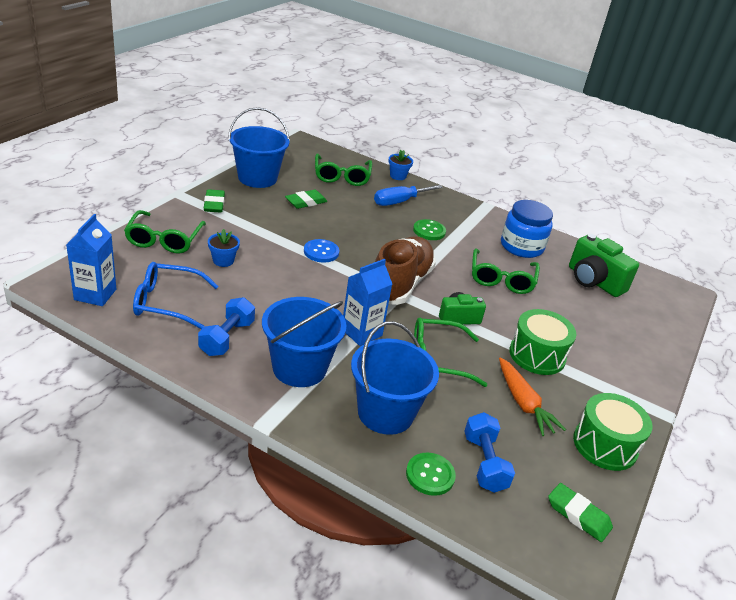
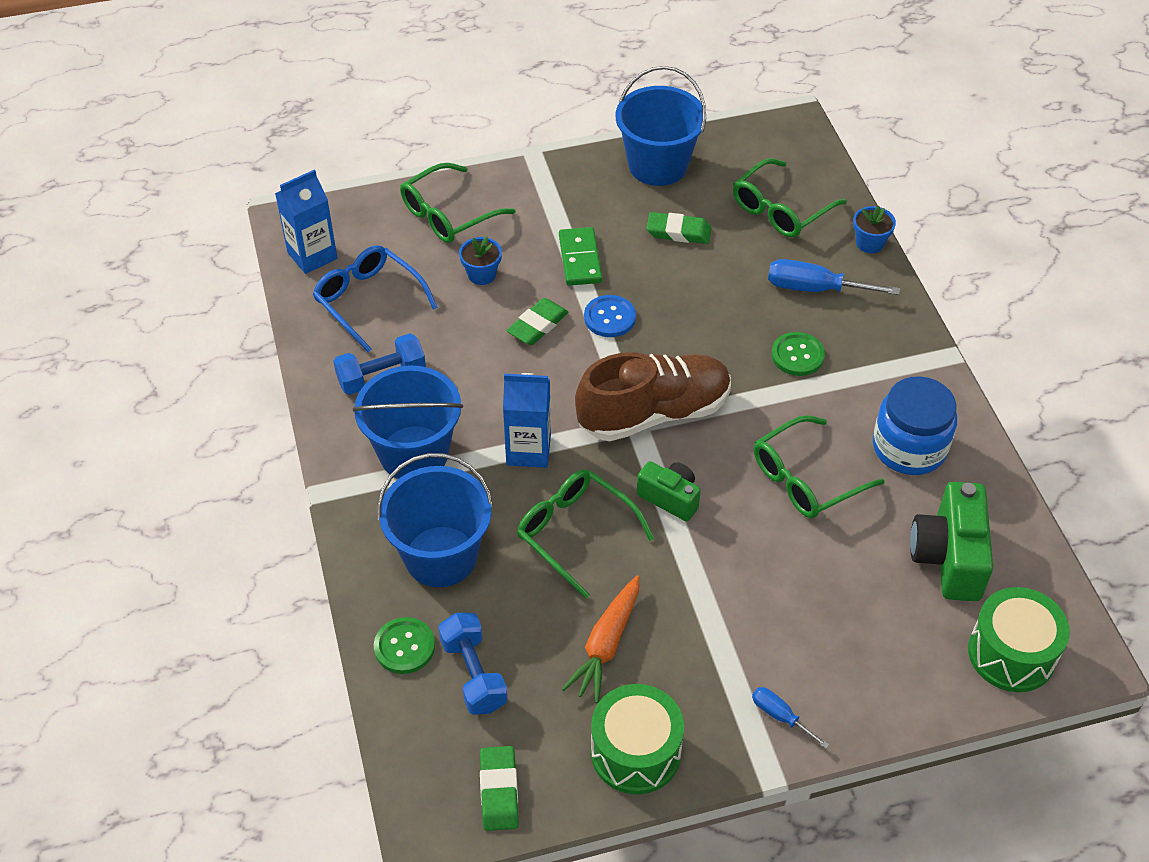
camera: 50 degrees right, 15 degrees up
(214, 204) = (558, 185): green eraser -> green eraser (537, 325)
(270, 232) = (580, 259): none -> green domino
(484, 463) = (474, 674): blue dumbbell -> blue dumbbell turned 60 degrees counterclockwise
(537, 355) = (706, 603): green drum -> green drum (1011, 653)
(631, 385) = (780, 716): none -> blue screwdriver

